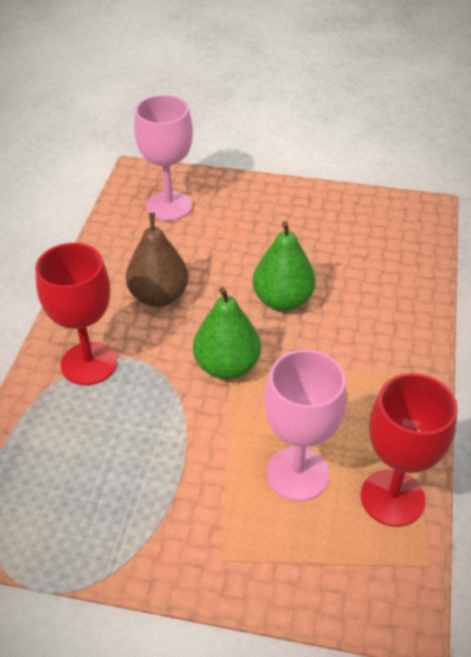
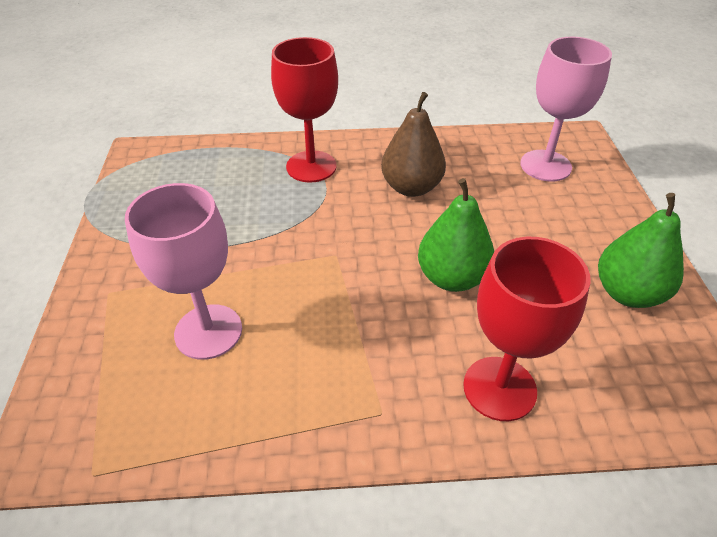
camera: 75 degrees right, 0 degrees up
(227, 366) = (337, 252): green pear -> green pear (627, 293)
(392, 498) = (184, 424): red goblet -> red goblet (499, 388)

